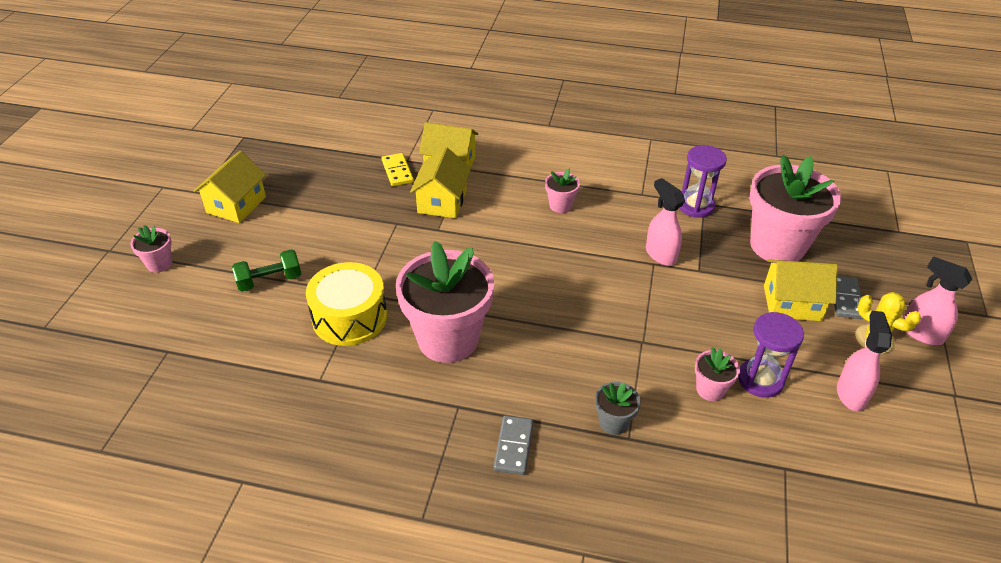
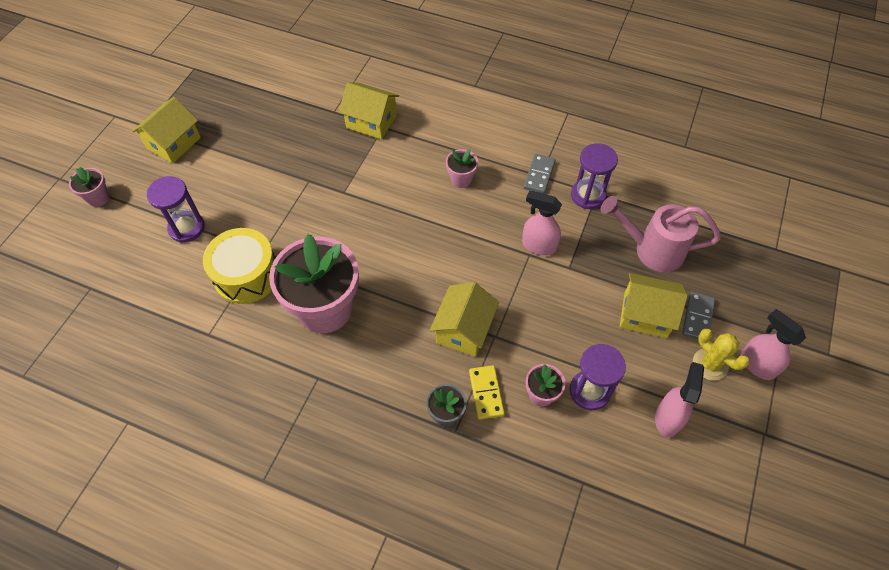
camera: 10 degrees right, 15 degrees up
(269, 281) = (186, 228): green dumbbell -> purple hourglass
(397, 171) = (322, 123): yellow domino -> yellow domino (486, 393)
(442, 202) = (354, 162): yellow house -> yellow house (464, 329)
(513, 446) = (354, 424): grey domino -> grey domino (539, 175)
(660, 254) = (538, 245): pink spray bottle -> pink spray bottle turned 45 degrees counterclockwise
(777, 245) = (652, 250): pink flower pot -> pink watering can

